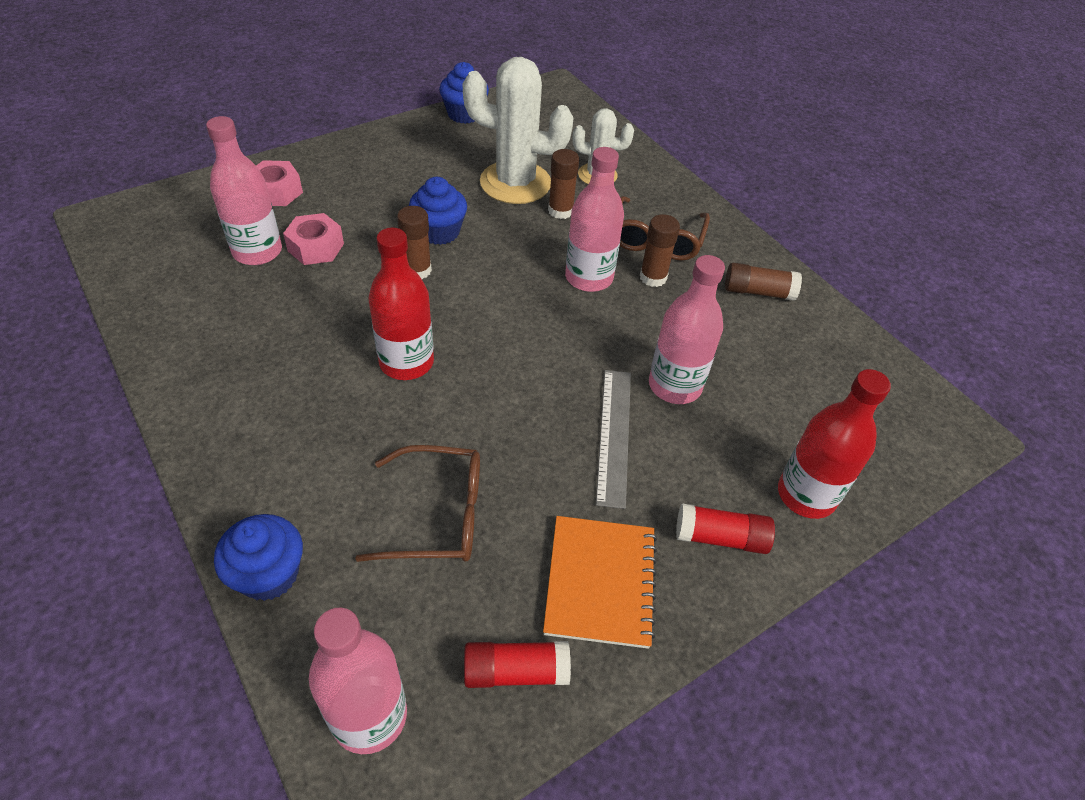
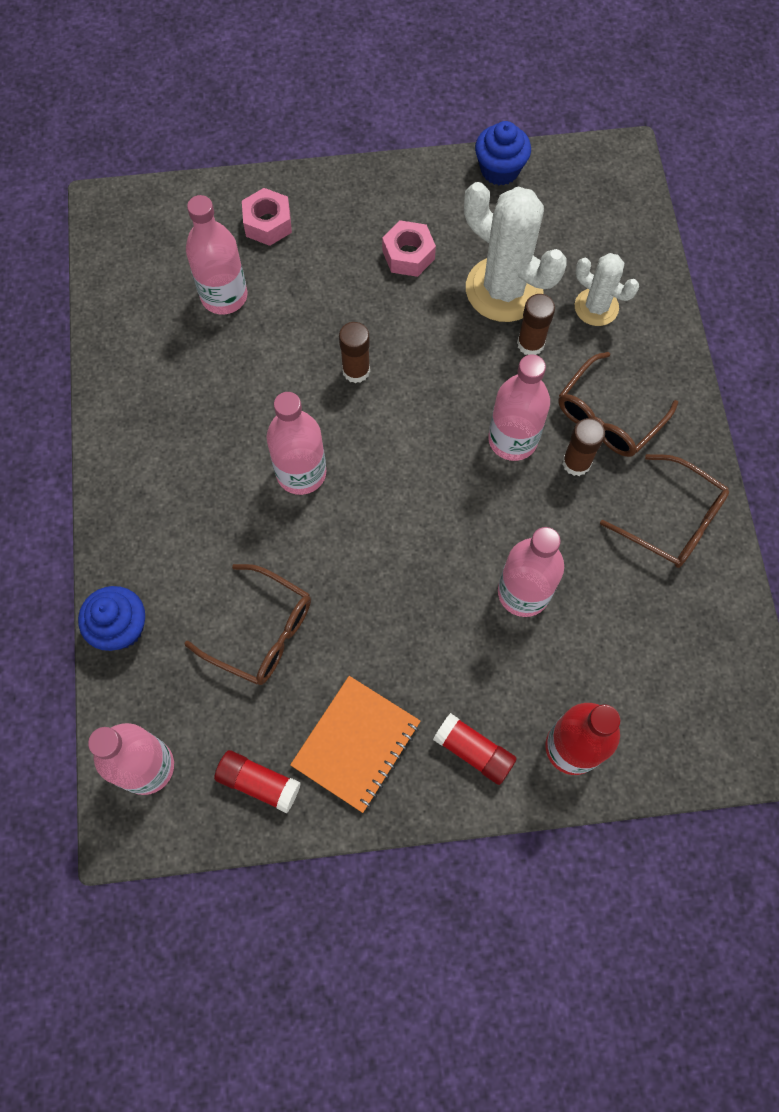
camera: 30 degrees right, 20 degrees up
(316, 247) = (277, 309): pink nut -> pink nut (408, 255)
(406, 362) = (301, 473): red bottle -> pink bottle
(439, 232) = (397, 329): blue cupcake -> none
(614, 435) = (440, 619): grey ruler -> none
(758, 292) = (673, 520): brown glue stick -> brown glasses

